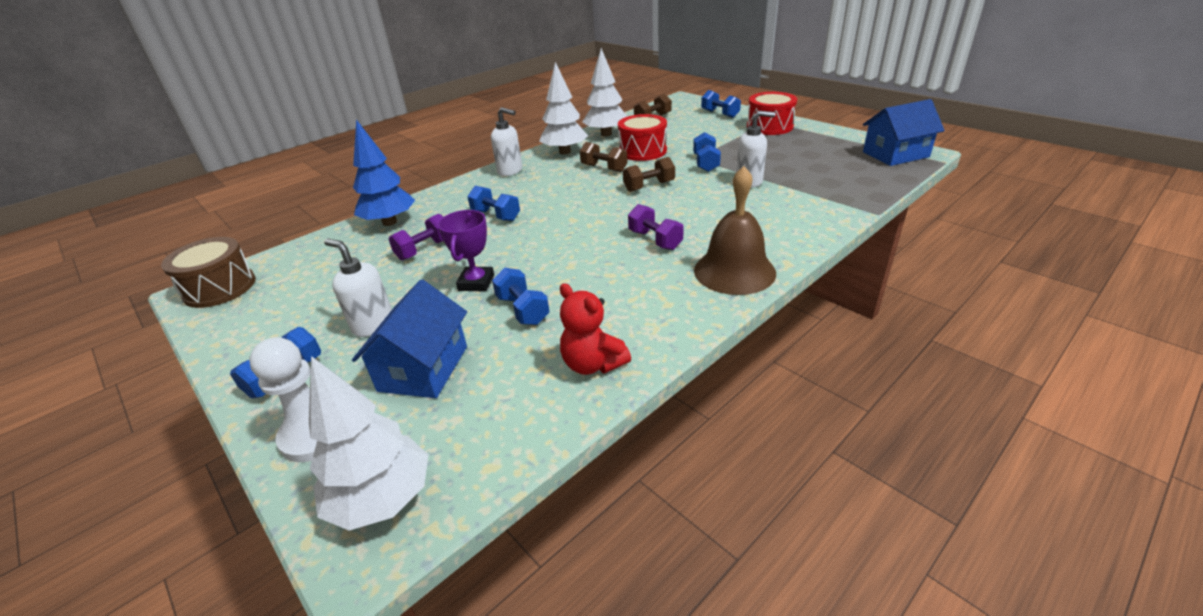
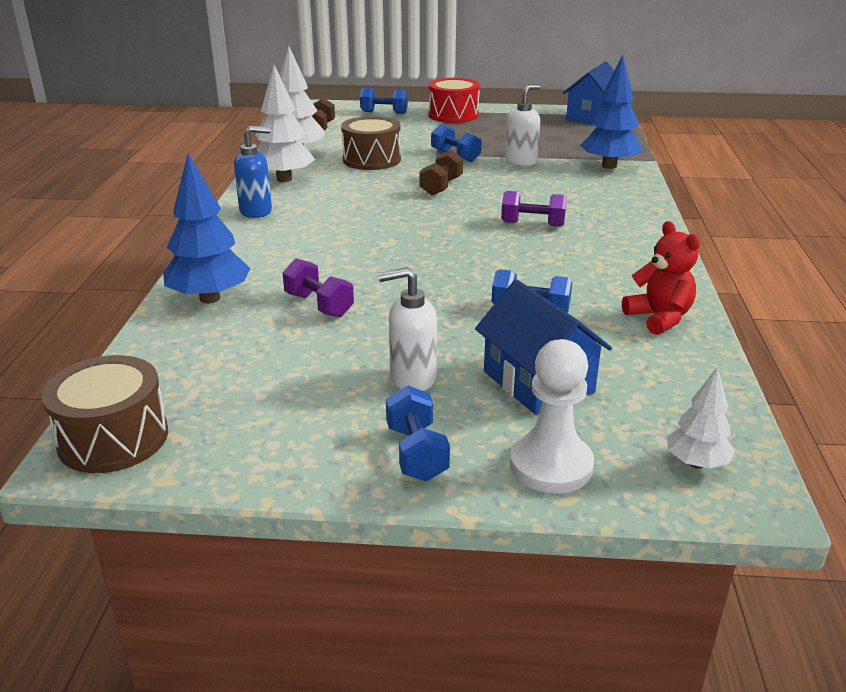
camera: 45 degrees left, 5 degrees down
(383, 499) = (696, 463): white tree -> white tree, size x0.57
(424, 249) = (319, 305): purple dumbbell -> purple dumbbell turned 45 degrees counterclockwise
(476, 283) = (441, 308): purple trophy -> none
(496, 215) = (333, 253): blue dumbbell -> none
(510, 171) = (256, 211): white soap dispenser -> blue soap dispenser
(593, 364) = (659, 318): red teddy bear -> red teddy bear turned 120 degrees counterclockwise
(604, 168) = (362, 183): brown dumbbell -> none
(642, 151) = (371, 160): red drum -> brown drum
(734, 271) = (634, 225): brown bell -> none
(820, 207) = (609, 166): none -> blue tree

